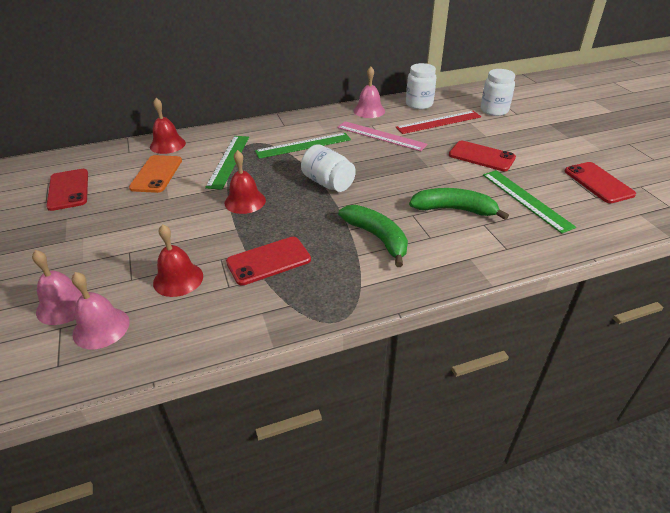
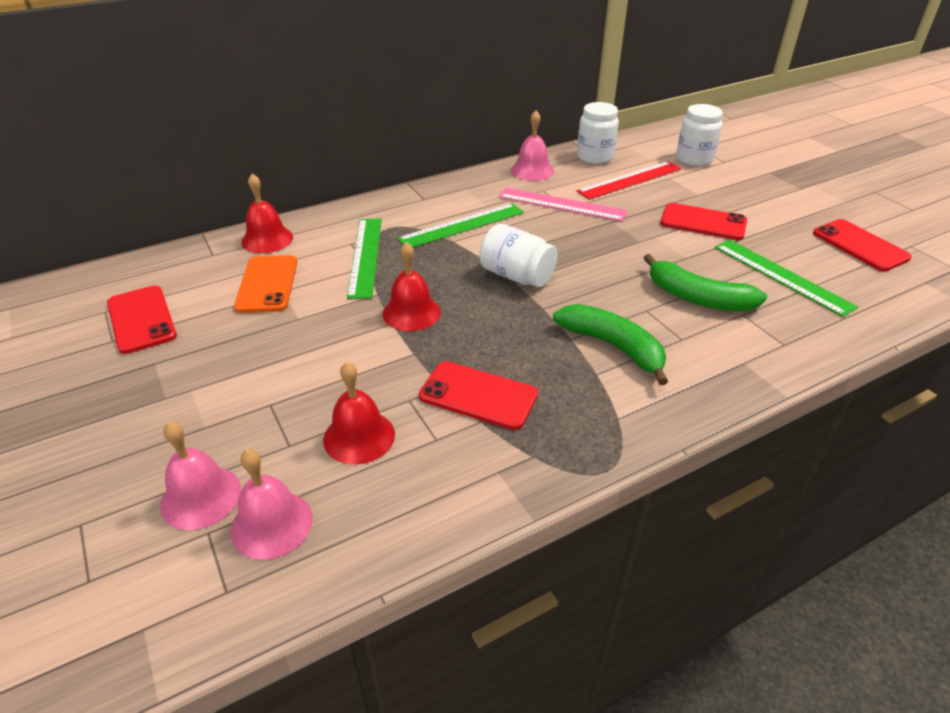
camera: 10 degrees left, 0 degrees up
(268, 261) = (478, 395): red phone -> red phone turned 60 degrees clockwise
(454, 209) = (697, 298): green banana -> green banana turned 150 degrees counterclockwise

